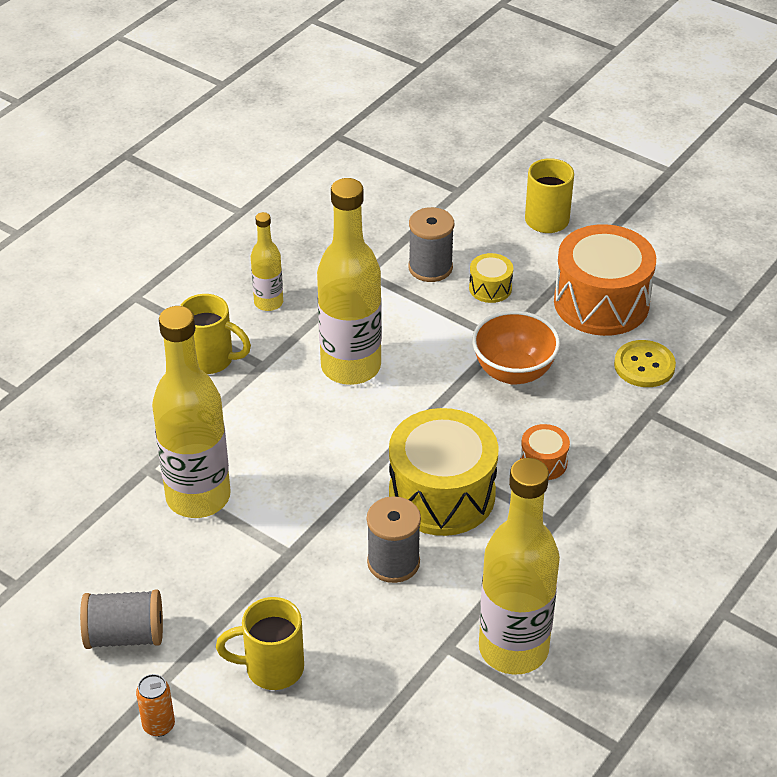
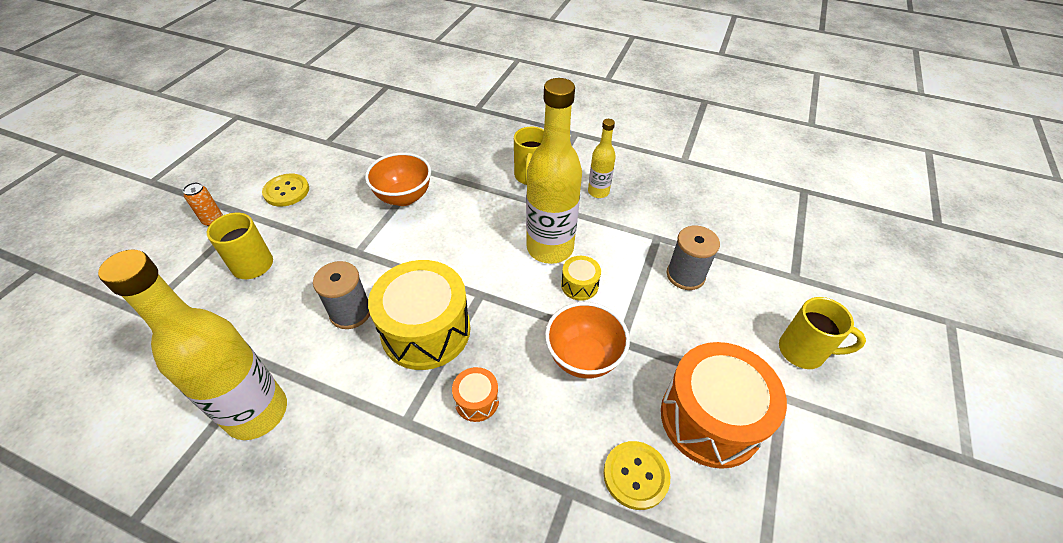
camera: 75 degrees right, 5 degrees up
(125, 635) = (286, 191): grey spool -> yellow button
(198, 497) = (404, 197): yellow bottle -> orange bowl
(490, 288) = (682, 321): yellow drum -> yellow drum (579, 285)

